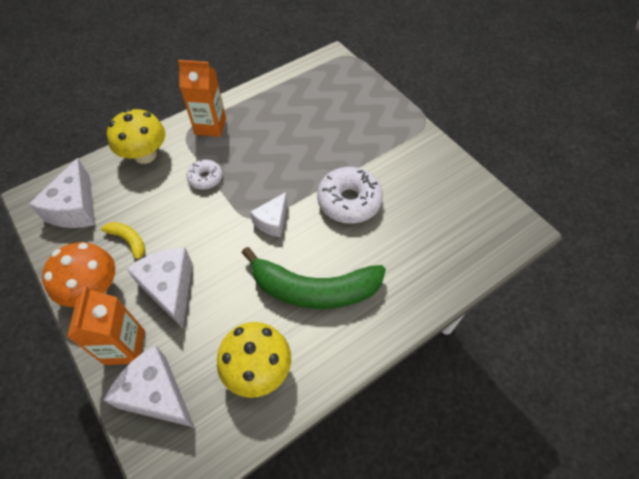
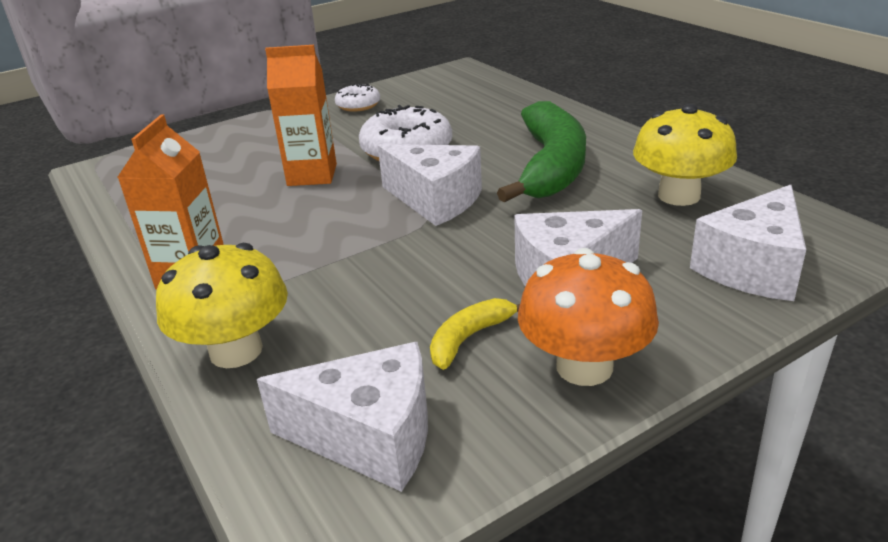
camera: 85 degrees left, 25 degrees down
(124, 347) = (689, 309): orange carton -> orange carton (312, 175)
(205, 178) = (329, 267): white donut -> white donut (358, 105)
(272, 221) = (435, 200): white cheese -> white cheese, size x1.56

